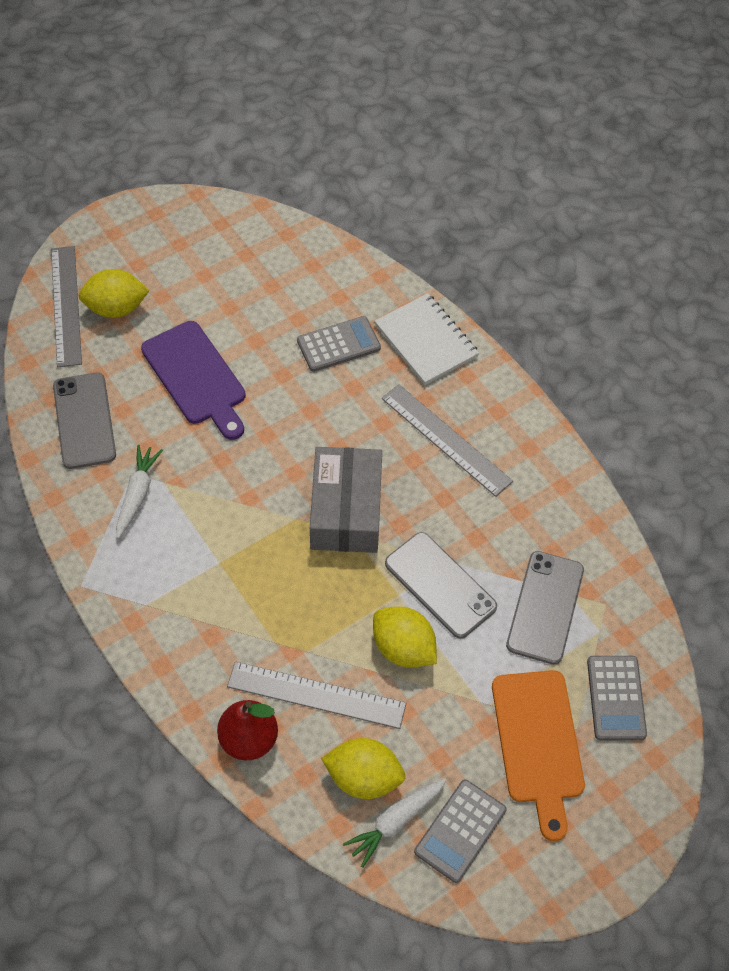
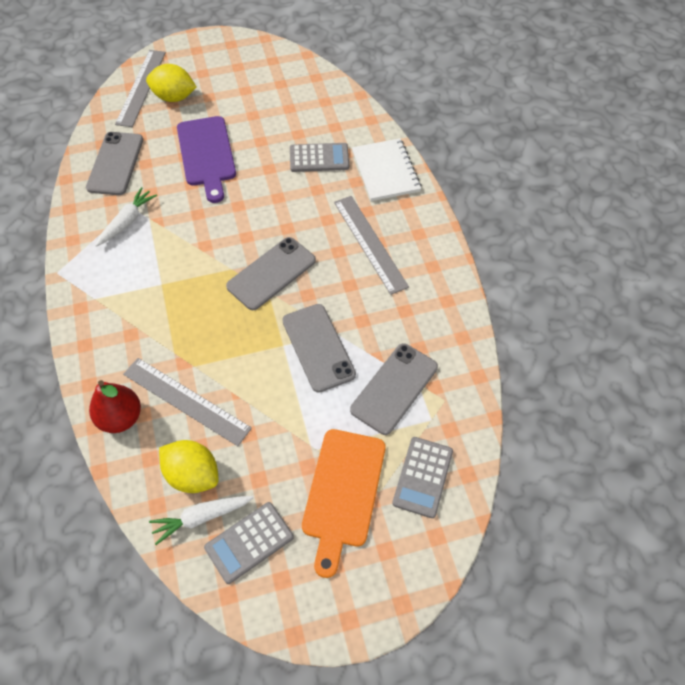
camera: 20 degrees right, 0 degrees up
(346, 510) = (271, 273): grey box -> grey phone
(403, 648) = (268, 386): yellow lemon -> none

